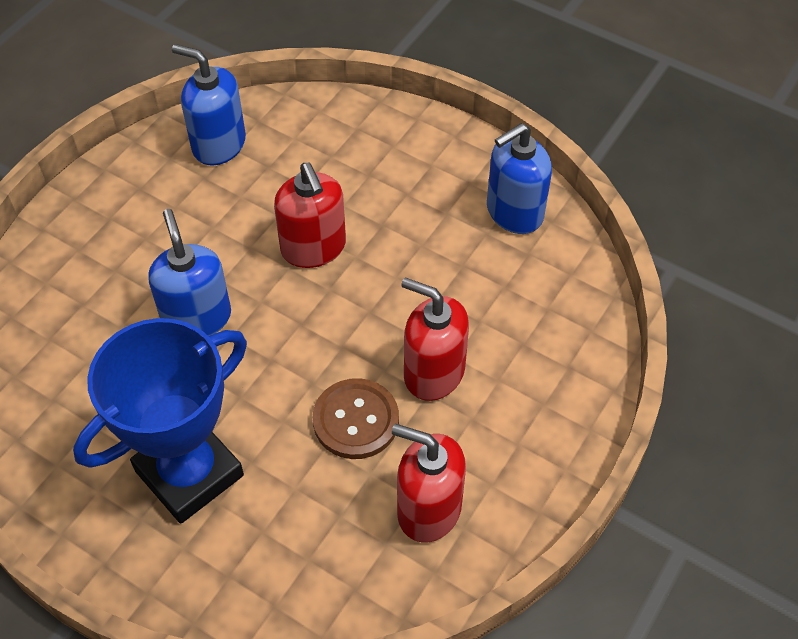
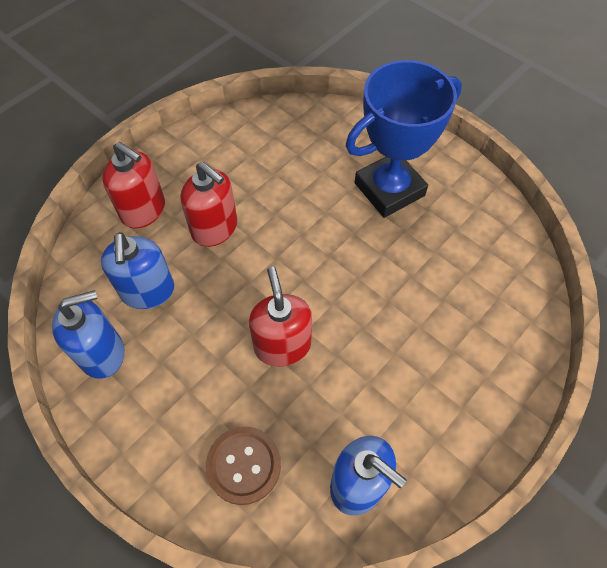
camera: 170 degrees left, 5 degrees up
(197, 318) = (383, 296): blue soap dispenser -> blue soap dispenser (148, 291)
(356, 420) = (276, 205): brown button -> brown button (243, 465)
(428, 509) = (243, 149): red soap dispenser -> red soap dispenser (143, 210)

